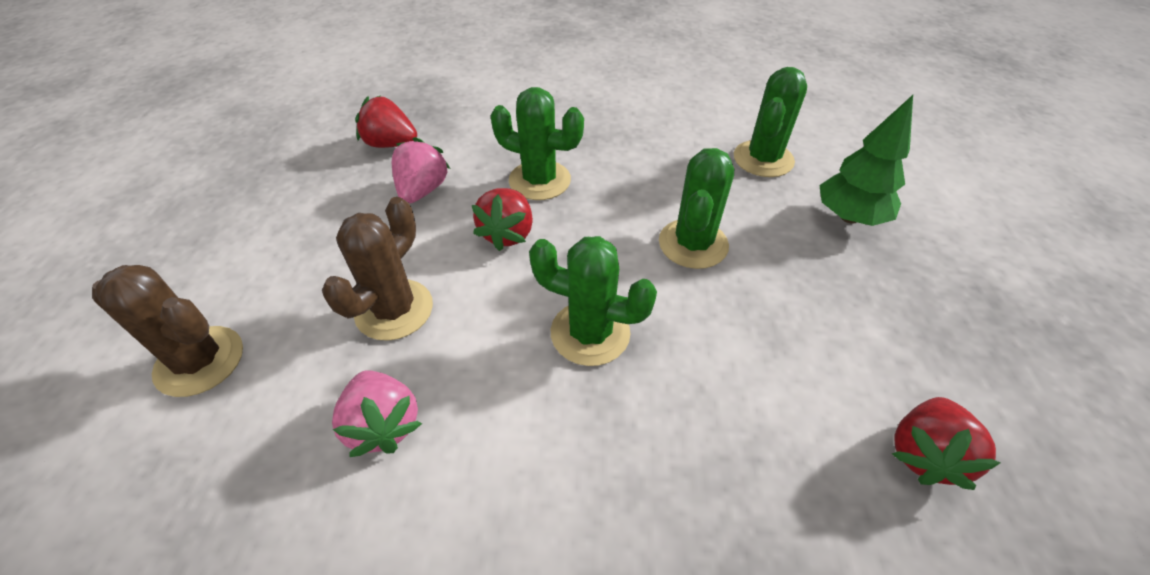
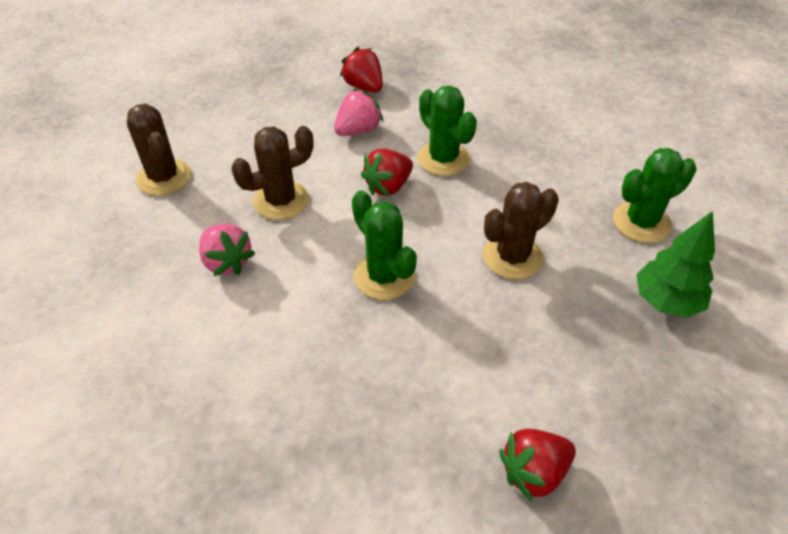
camera: 35 degrees right, 0 degrees up
(383, 425) = (227, 262): pink strawberry -> pink strawberry turned 45 degrees counterclockwise
(693, 244) = (512, 257): green cactus -> brown cactus

